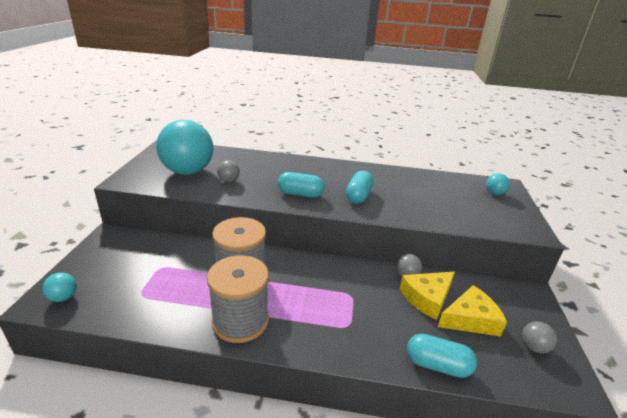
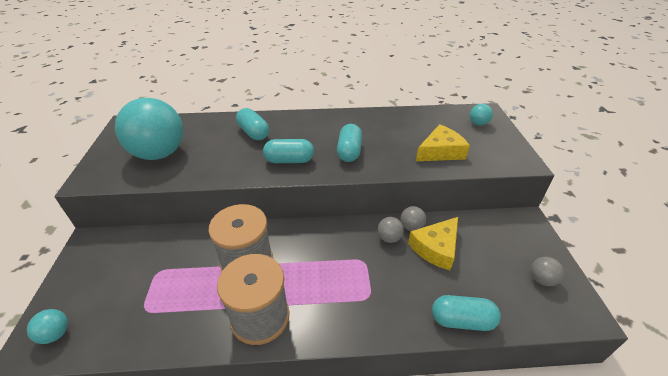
camera: 10 degrees left, 10 degrees up
(229, 181) = (208, 157): grey ball -> grey ball (389, 238)
(274, 168) = (253, 133): none -> turquoise capsule
(470, 319) = (480, 262): yellow cheese -> yellow cheese (440, 151)

